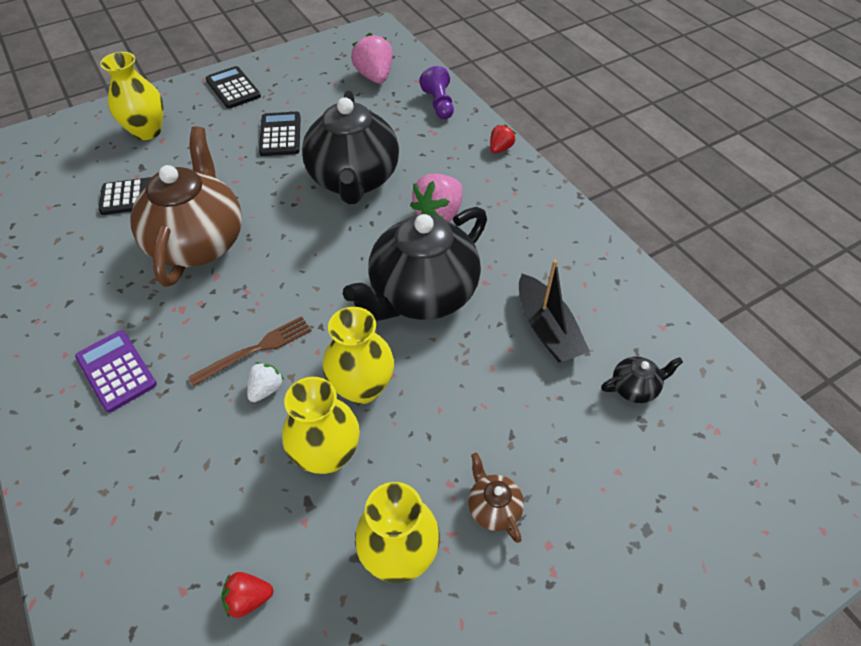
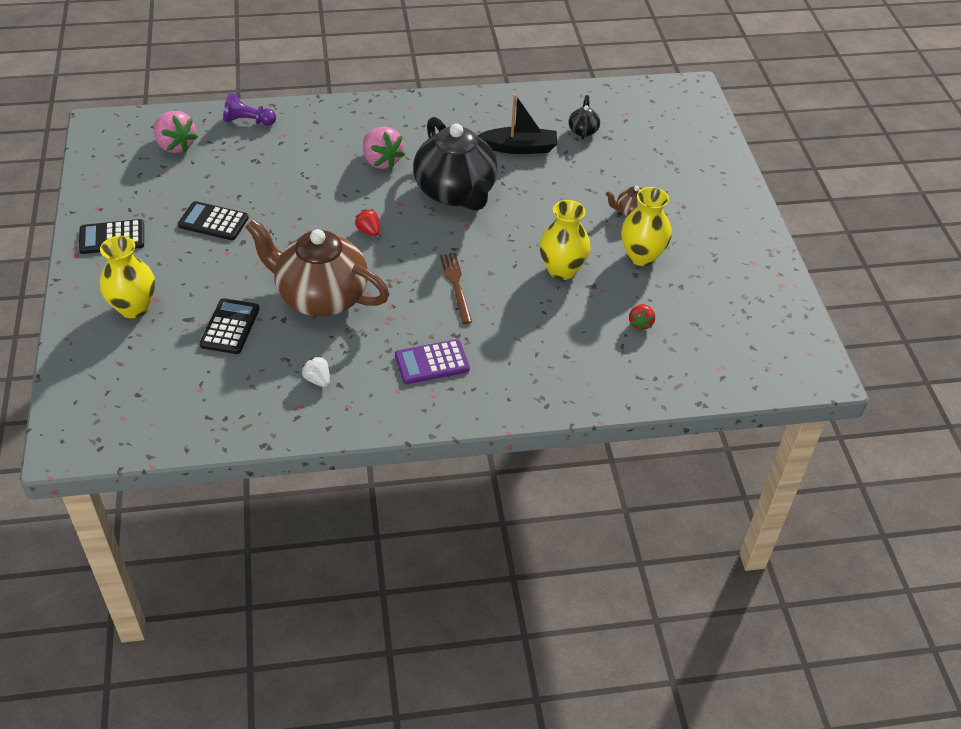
camera: 70 degrees left, 5 degrees down
(266, 389) = (494, 287): white strawberry -> white strawberry (317, 380)
(354, 179) = (308, 193): black teapot -> none
(362, 387) = (519, 241): yellow vase -> none
(374, 77) = (175, 145): pink strawberry -> pink strawberry turned 135 degrees counterclockwise
(500, 148) = (331, 108): red strawberry -> red strawberry (368, 231)

